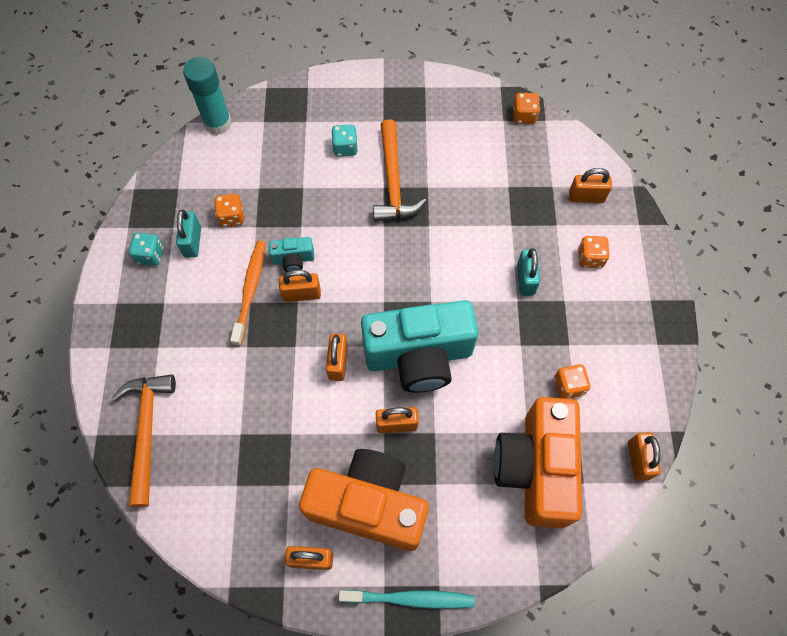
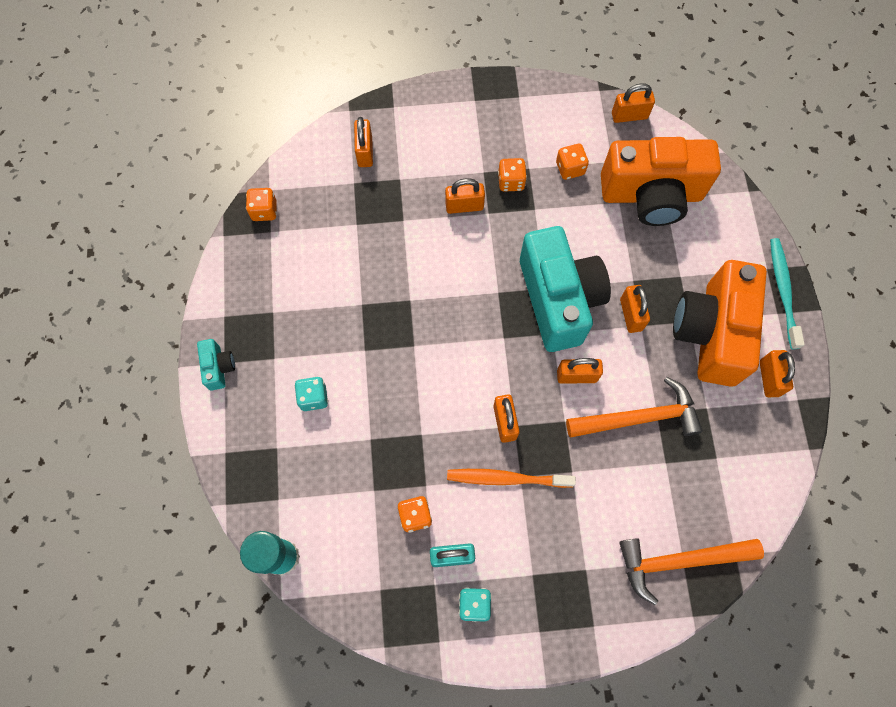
camera: 95 degrees left, 5 degrees up
(293, 260) = (464, 437): turquoise camera -> turquoise camera (219, 367)
(393, 182) = (357, 340): orange hammer -> orange hammer (639, 418)
(525, 279) = (464, 206): turquoise padlock -> orange padlock
(590, 258) = (435, 149): orange dice -> orange dice (511, 181)

